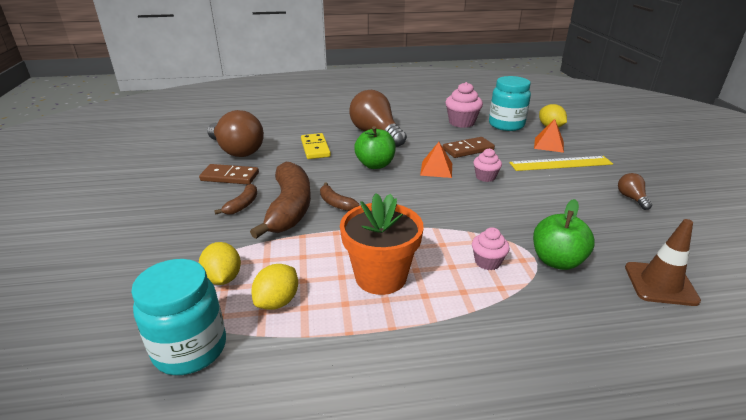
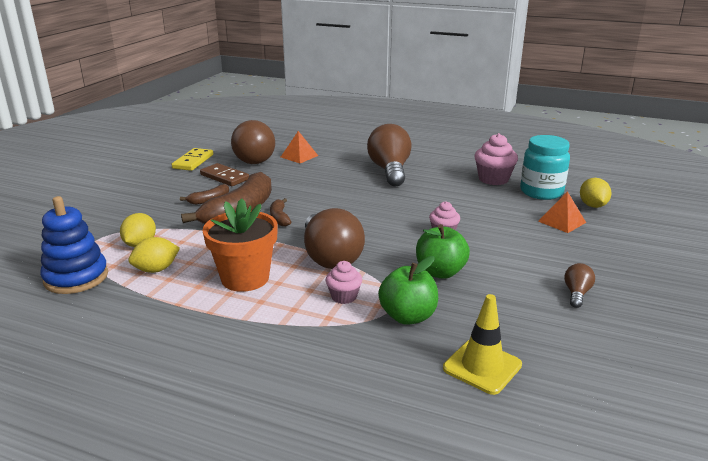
camera: 30 degrees right, 5 degrees down
(190, 349) = (76, 277): turquoise jar -> blue stacking toy
(315, 148) = (318, 171): yellow domino -> yellow domino (193, 161)
(375, 165) = (353, 196): green apple -> green apple (440, 272)
(428, 228) = (330, 257): none -> brown light bulb
(436, 169) = (404, 214): orange pyramid -> orange pyramid (299, 156)
(468, 149) = (462, 205): brown domino -> none
(560, 163) = (546, 242): yellow ruler -> none
(660, 284) = (482, 366): brown traffic cone -> yellow traffic cone

